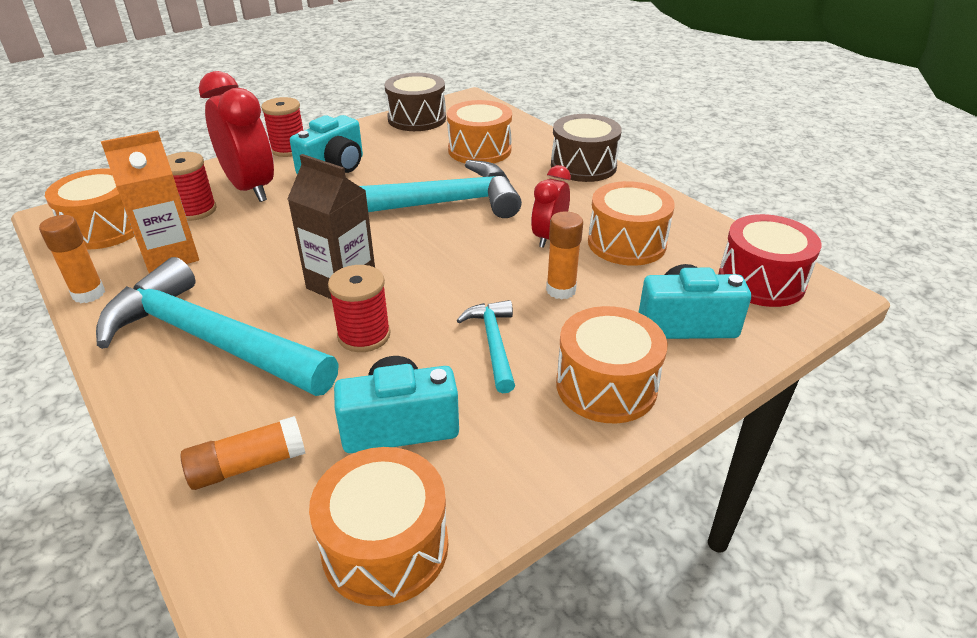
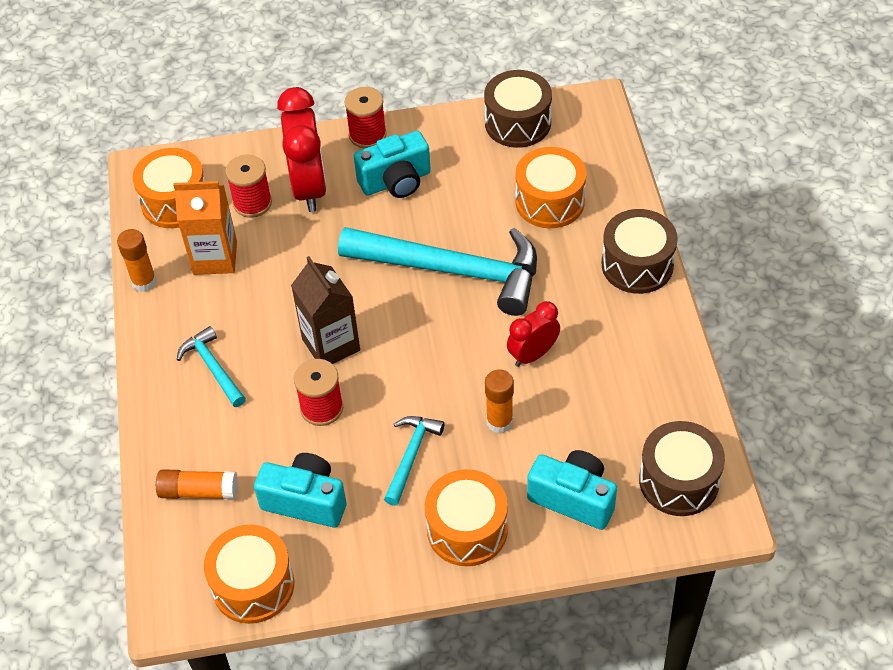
camera: 30 degrees right, 15 degrees up
(210, 340) = (213, 367): turquoise hammer -> turquoise hammer, size x0.47
(626, 243) = (597, 389): orange drum -> none
(761, 281) = (679, 481): red drum -> brown drum

